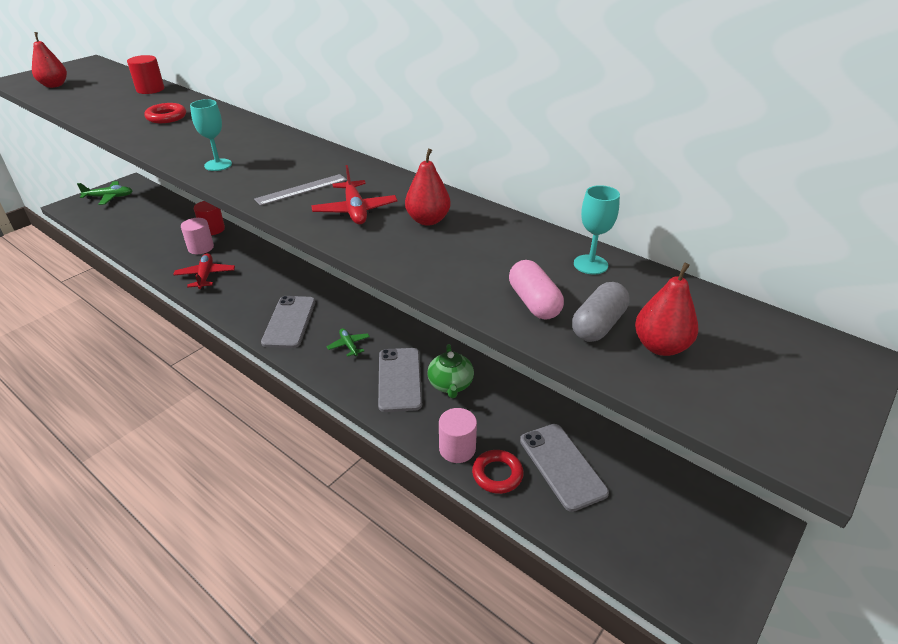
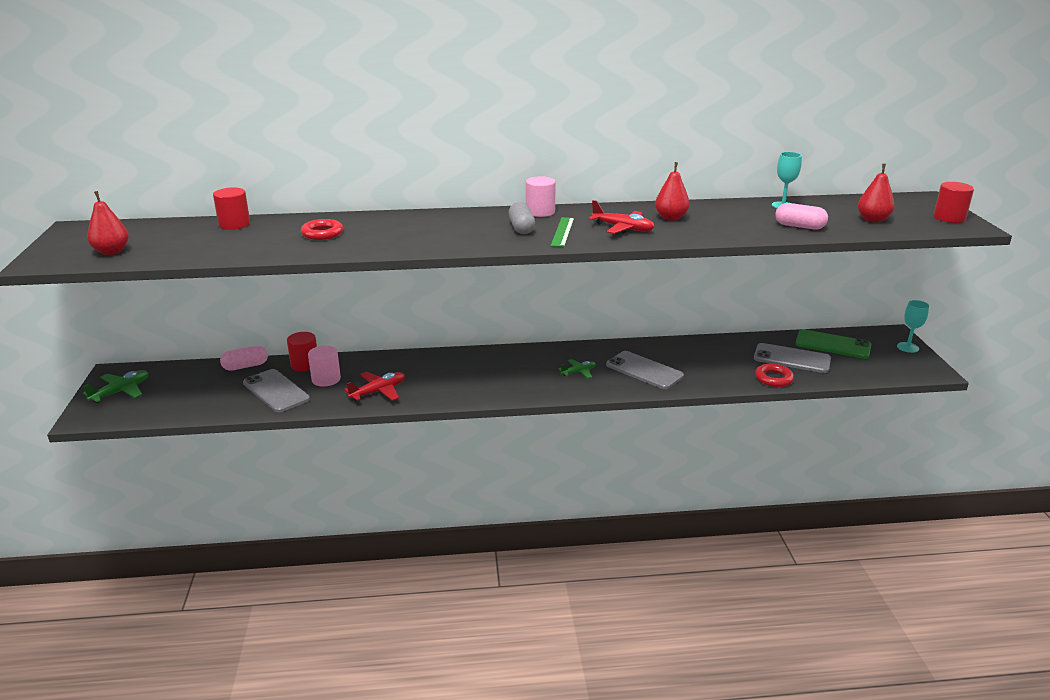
camera: 45 degrees left, 10 degrees down
(185, 213) = (245, 366): none -> pink capsule
(205, 276) = (378, 392): red plane -> red plane turned 105 degrees clockwise
(218, 165) = (466, 241): turquoise goblet -> turquoise goblet (907, 347)
(289, 322) = (511, 382): grey phone -> grey phone (276, 391)
(301, 189) = (562, 232): grey ruler -> green ruler
(349, 345) = (578, 372): green plane -> green plane turned 135 degrees clockwise
(450, 385) = (675, 358): green teapot -> none
(457, 449) = (736, 380): pink cylinder -> pink cylinder (540, 212)
(598, 325) = (839, 223): grey capsule -> grey capsule (521, 228)
(645, 483) = (832, 345): none -> green phone
(803, 412) = (949, 218): none -> red cylinder

